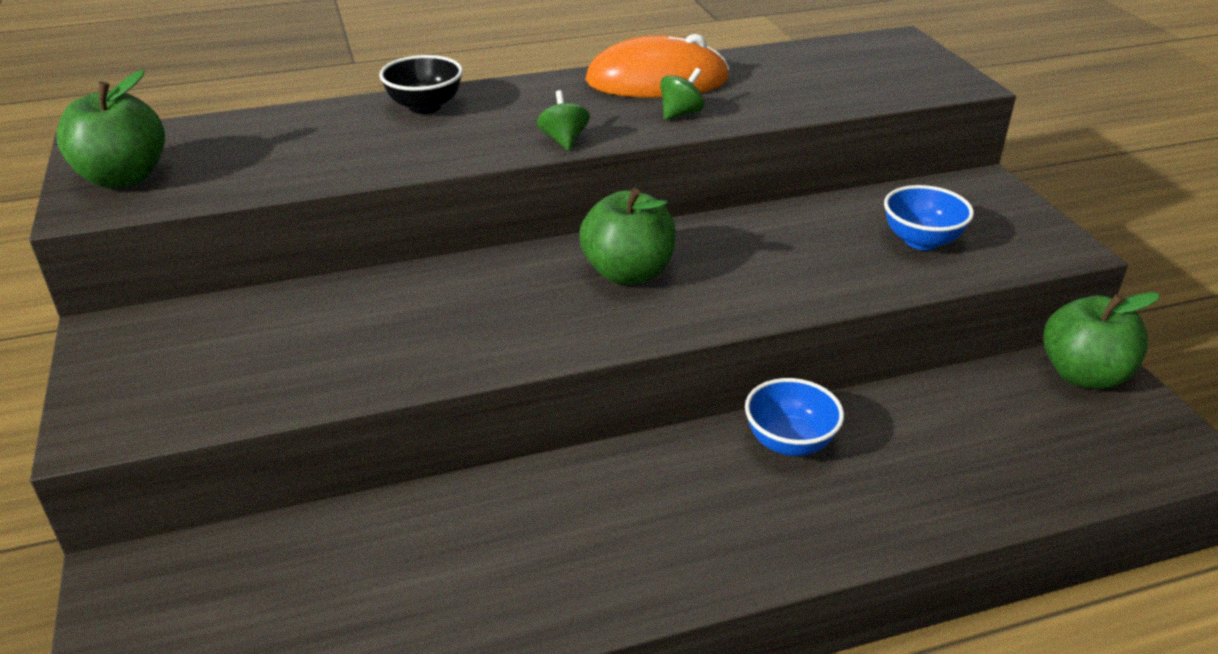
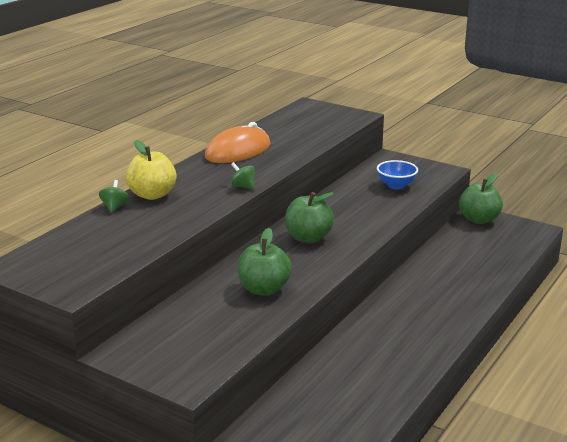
camera: 40 degrees left, 10 degrees down
(123, 177) = (63, 273): green apple -> green apple (263, 289)
(425, 107) = (152, 195): black bowl -> yellow apple
(680, 113) = (272, 160): green spinning top -> green spinning top (114, 207)
(789, 442) = (416, 282): blue bowl -> none

